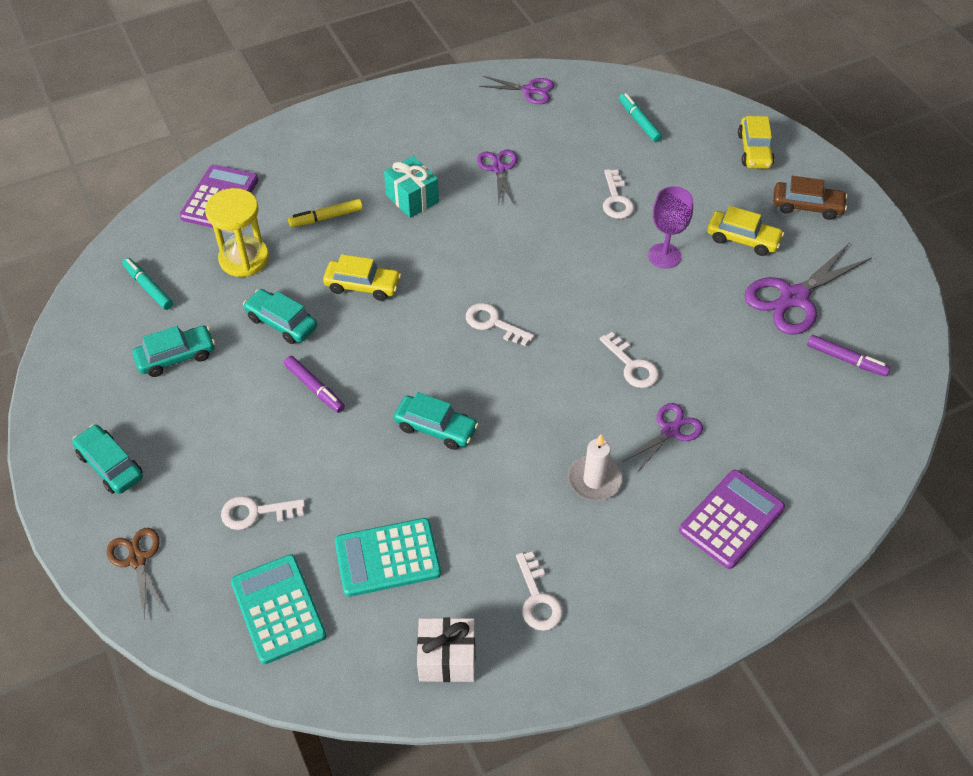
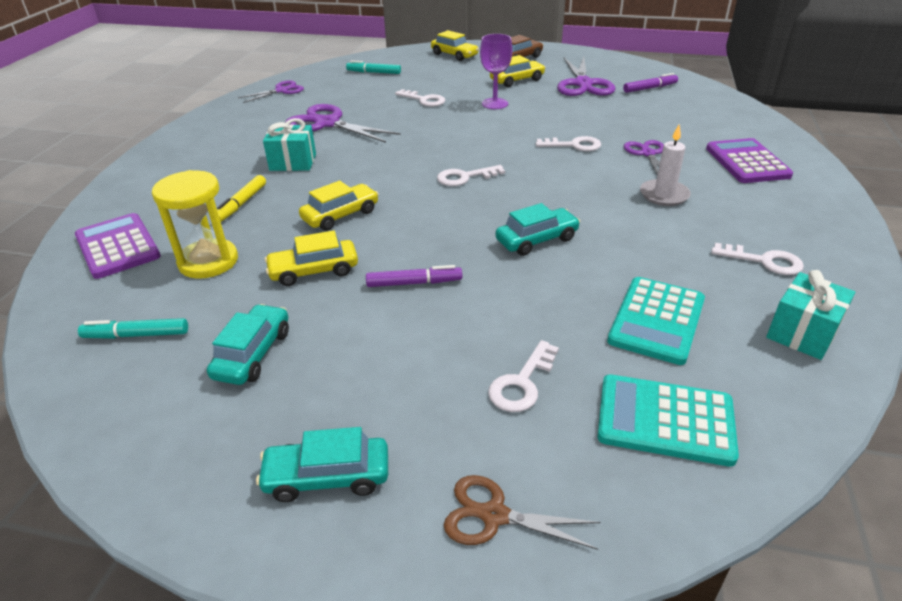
camera: 50 degrees left, 15 degrees down
(282, 322) = (314, 271): turquoise car -> yellow car
(447, 658) = (802, 333): white gift -> turquoise gift
(498, 168) = (327, 123): purple scissors -> purple scissors, size x1.69

